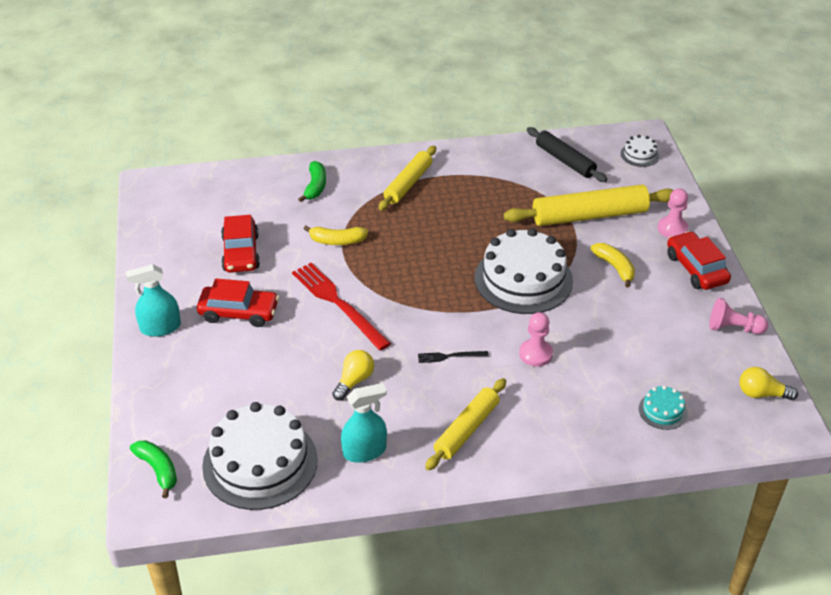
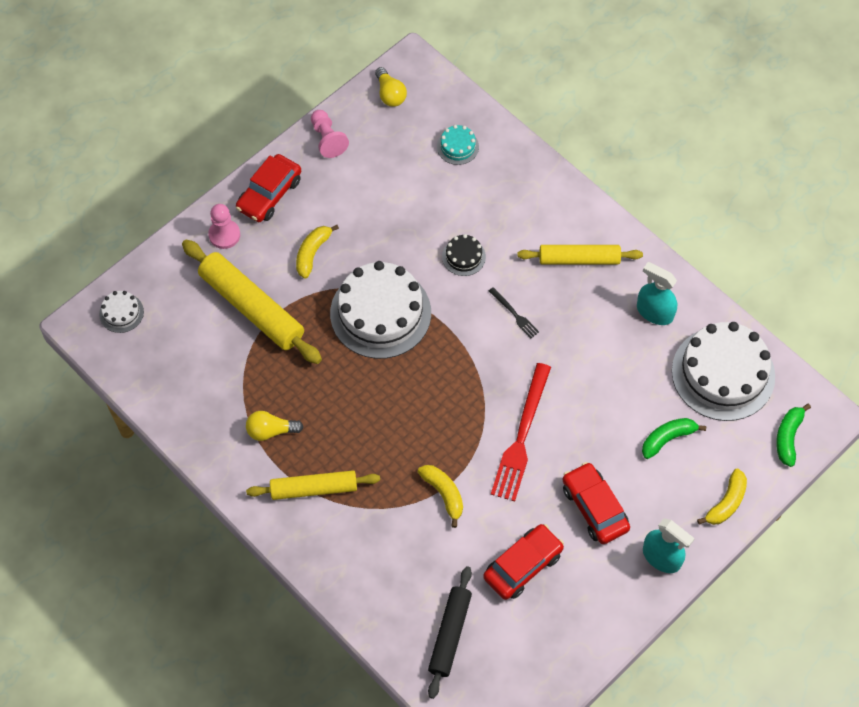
camera: 125 degrees left, 20 degrees up
(154, 391) = (726, 503): none -> yellow banana
(315, 186) = (380, 571): green banana -> green banana (667, 438)
(354, 381) = (595, 365): yellow light bulb -> yellow light bulb (271, 431)
(535, 354) = (463, 256): pink pawn -> black cake
(565, 160) = (176, 372): black rolling pin -> black rolling pin (450, 634)

